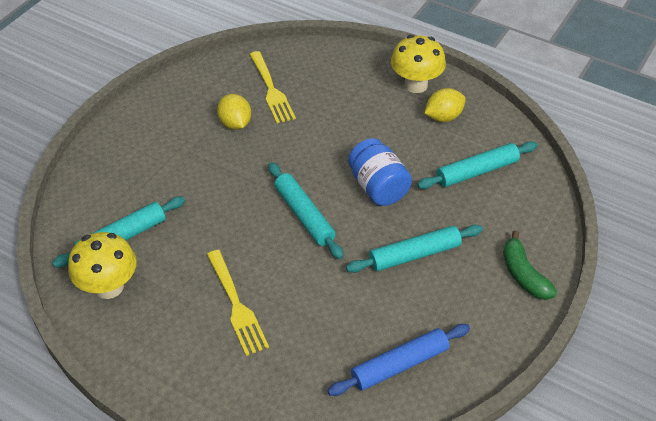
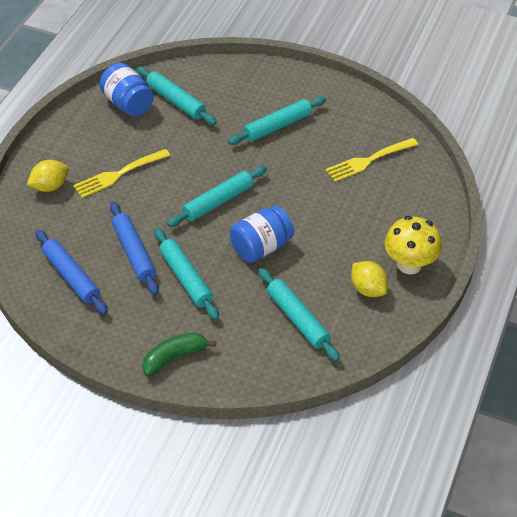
camera: 80 degrees right, 0 degrees up
(109, 287) = (128, 104): yellow mushroom -> blue jar
(198, 151) = (277, 126): none -> turquoise rolling pin
(235, 123) = (317, 144): yellow lemon -> yellow lemon (50, 186)
(370, 299) = (134, 253): none -> blue rolling pin

